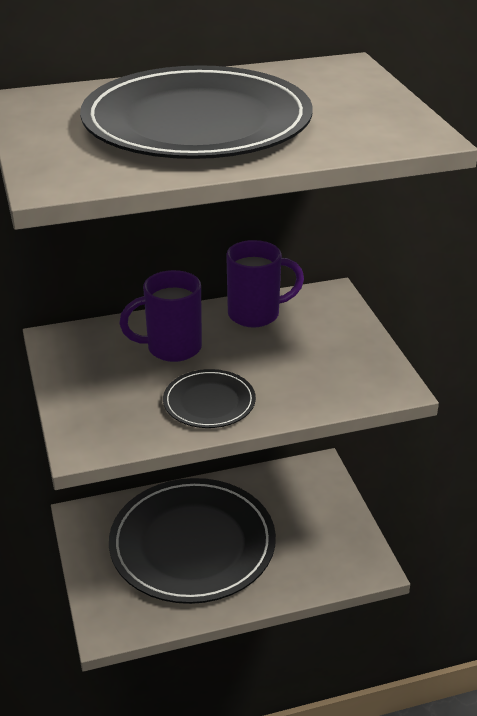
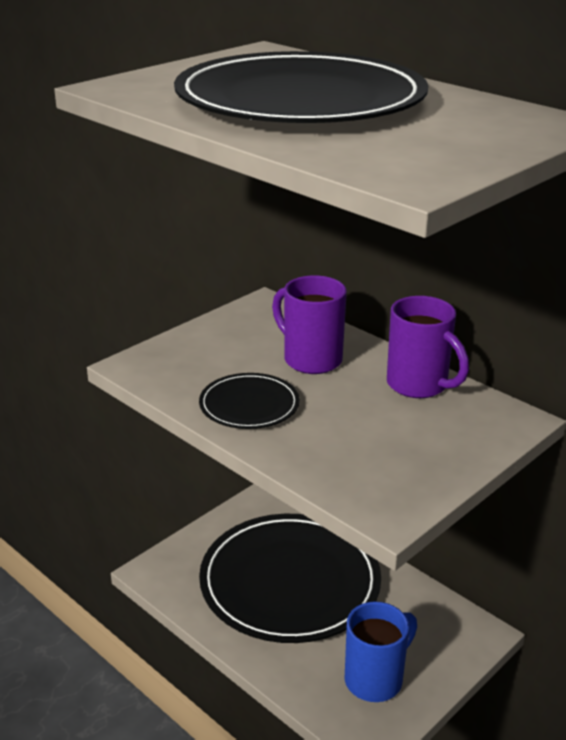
camera: 60 degrees right, 5 degrees down
(324, 541) = (375, 679): none -> blue mug

